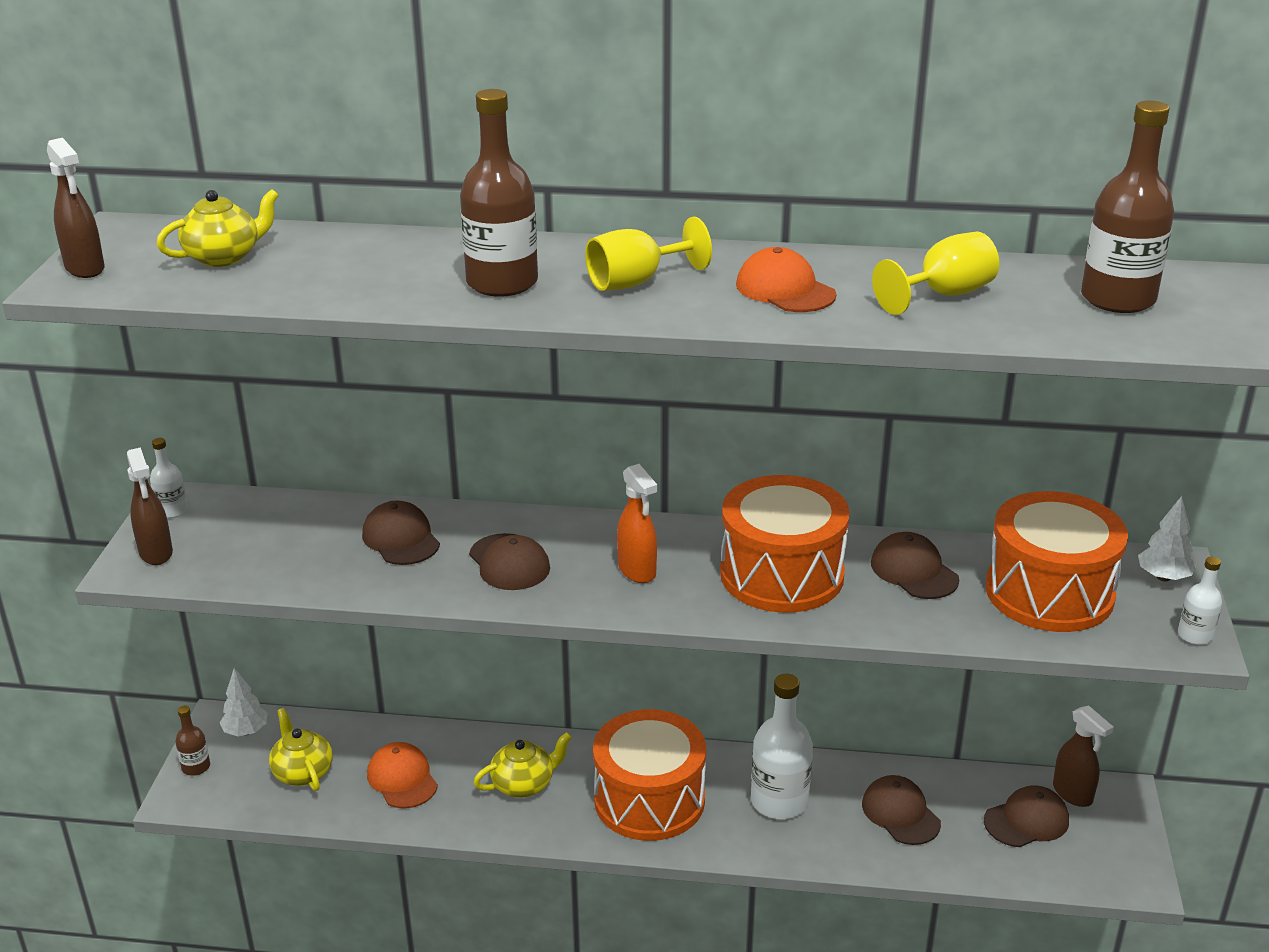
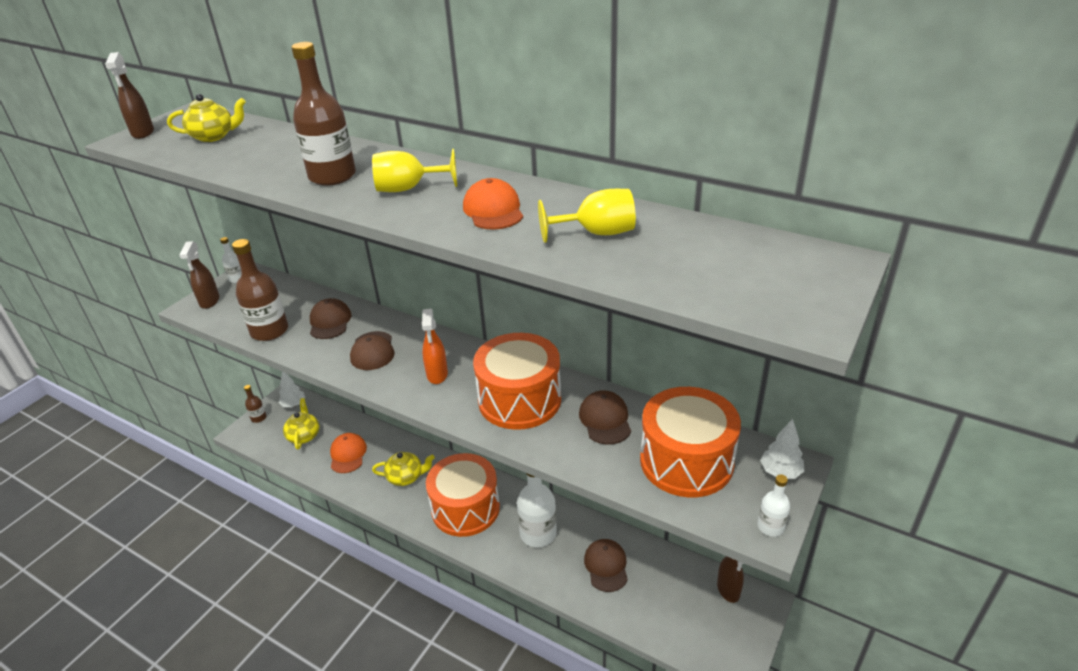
camera: 25 degrees right, 5 degrees up
(1026, 820) = (685, 598): brown cap -> none
(1118, 299) = (725, 260): brown bottle -> brown bottle (269, 331)

